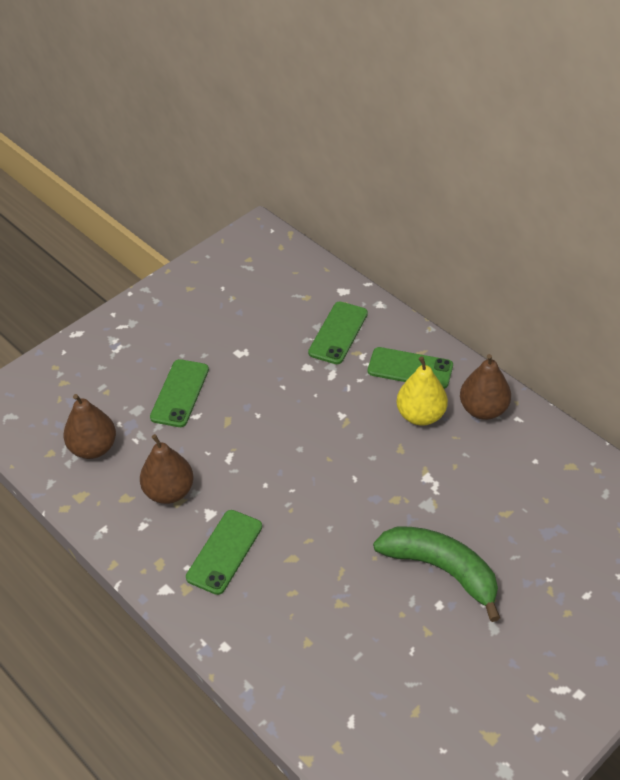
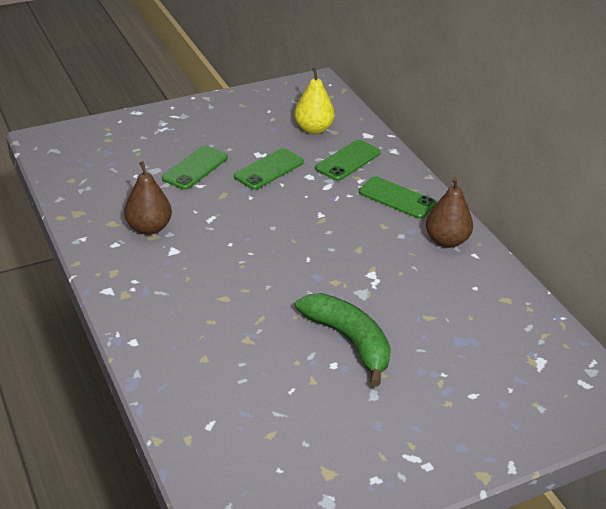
camera: 15 degrees right, 10 degrees down
(93, 448) = (106, 185): brown pear -> none
(224, 552) = (170, 279): green phone -> green phone (269, 169)
(421, 415) = (389, 231): yellow pear -> yellow pear (313, 129)

